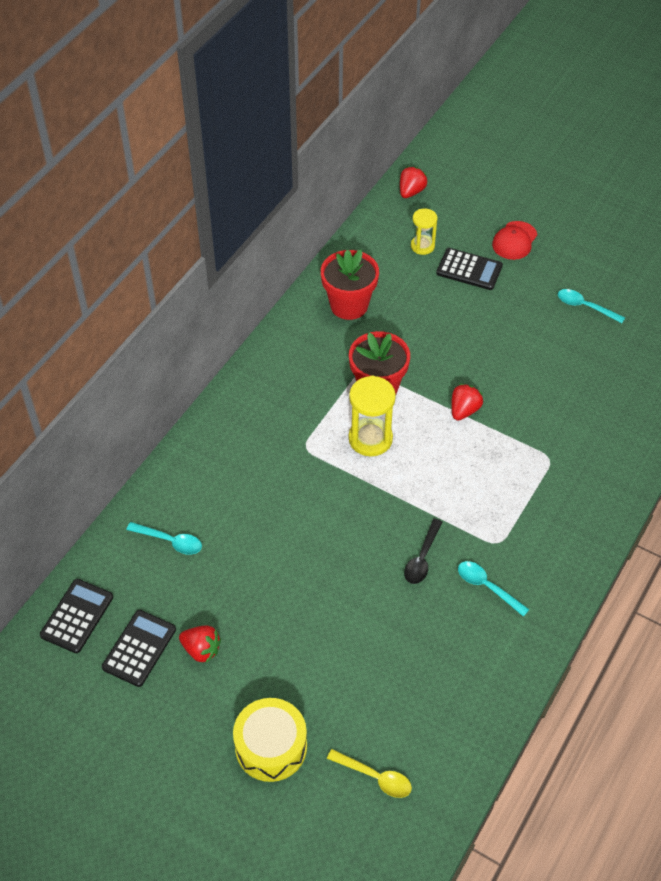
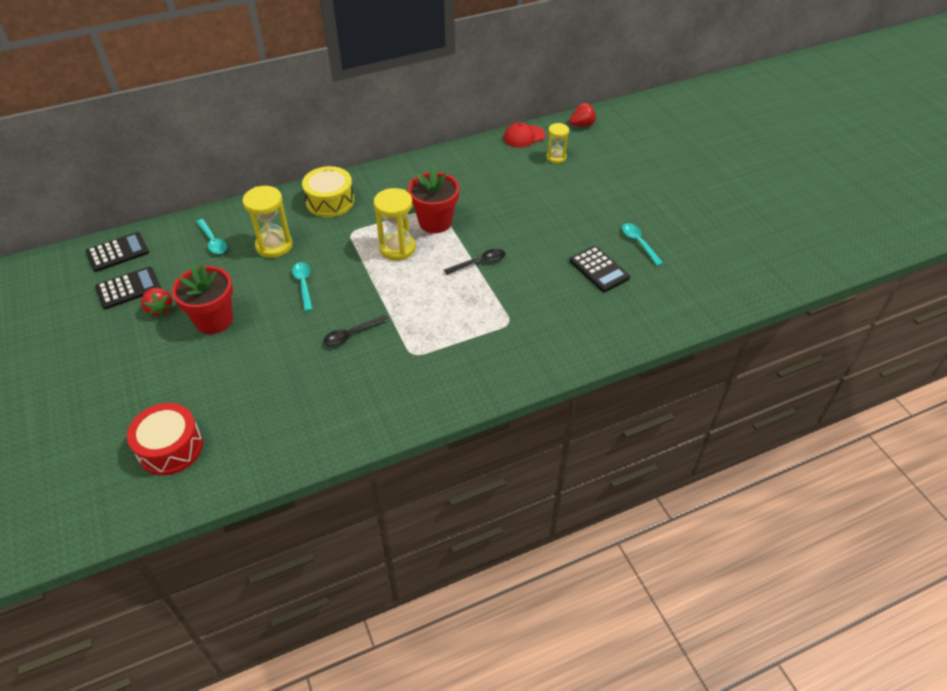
camera: 35 degrees right, 5 degrees down
(242, 508) = (274, 245): none -> yellow hourglass
(271, 747) = (133, 388): yellow drum -> yellow drum (330, 201)
(349, 305) = (468, 168): red flower pot -> red flower pot (214, 320)
(375, 777) = (170, 448): yellow spoon -> red drum
(464, 410) = (479, 263): red strawberry -> black spoon
(469, 270) = (574, 184): black calculator -> black calculator (599, 269)
(487, 587) = (375, 377): turquoise spoon -> turquoise spoon (304, 285)
(514, 241) = (627, 181): red cap -> red cap (524, 136)

